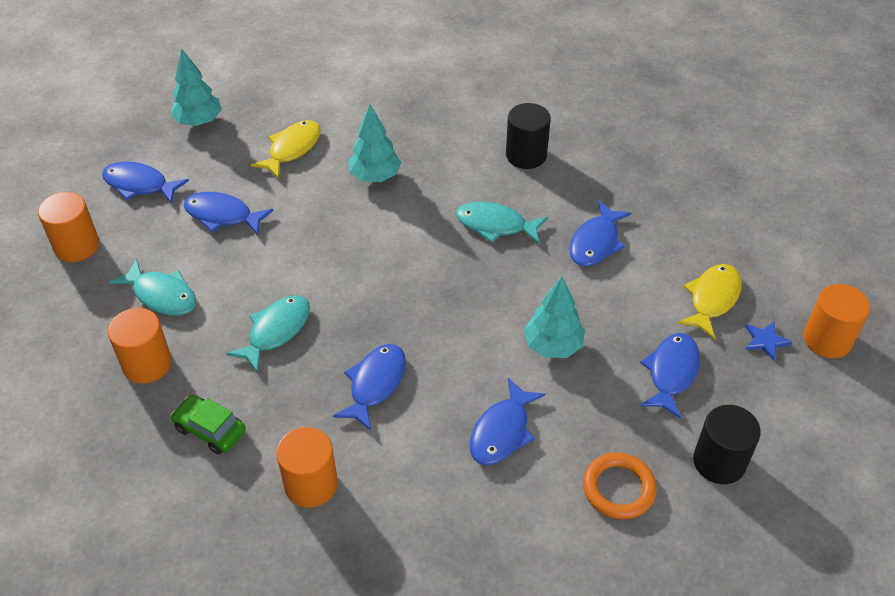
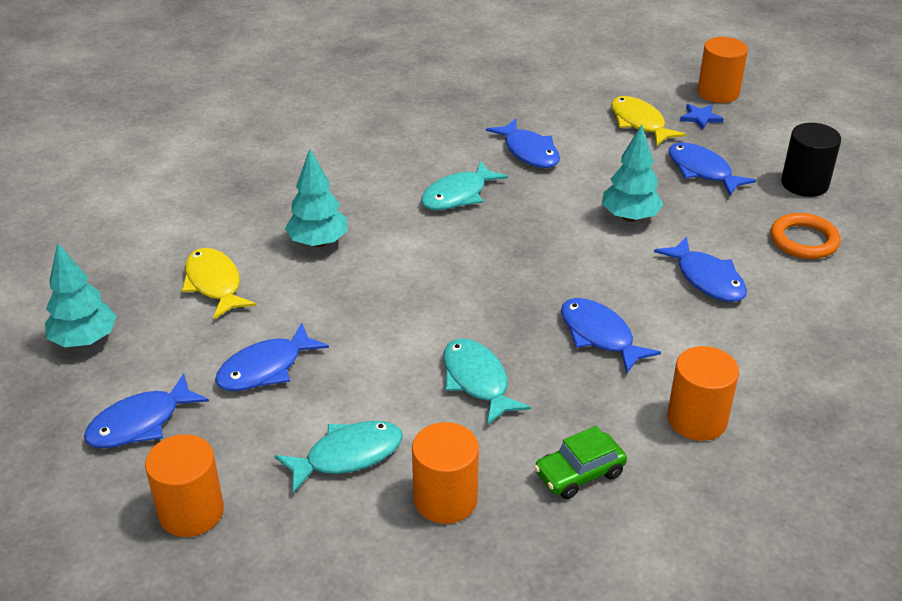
camera: 60 degrees left, 10 degrees down
(526, 155) = (385, 147): black cylinder -> none

